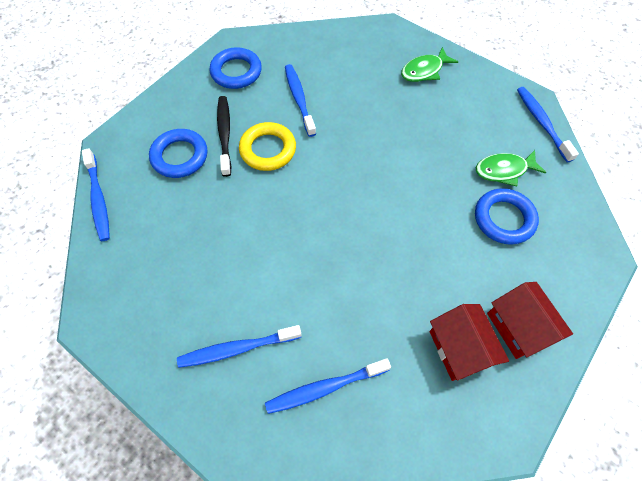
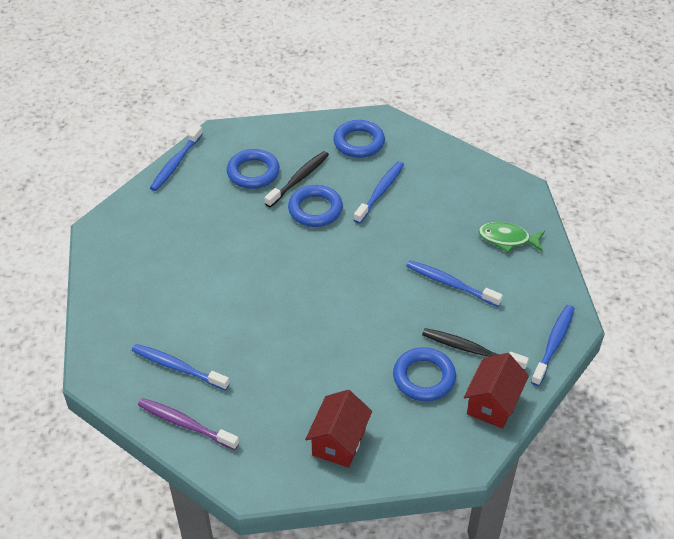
camera: 45 degrees right, 15 degrees down
(237, 348) = (155, 307): blue toothbrush -> blue toothbrush (450, 284)
(268, 149) = (315, 209): yellow ring -> blue ring
(395, 435) = (185, 424): none -> purple toothbrush
(459, 348) = (283, 419): red house -> red house (493, 403)
(504, 170) = (471, 350): green fish -> black toothbrush

